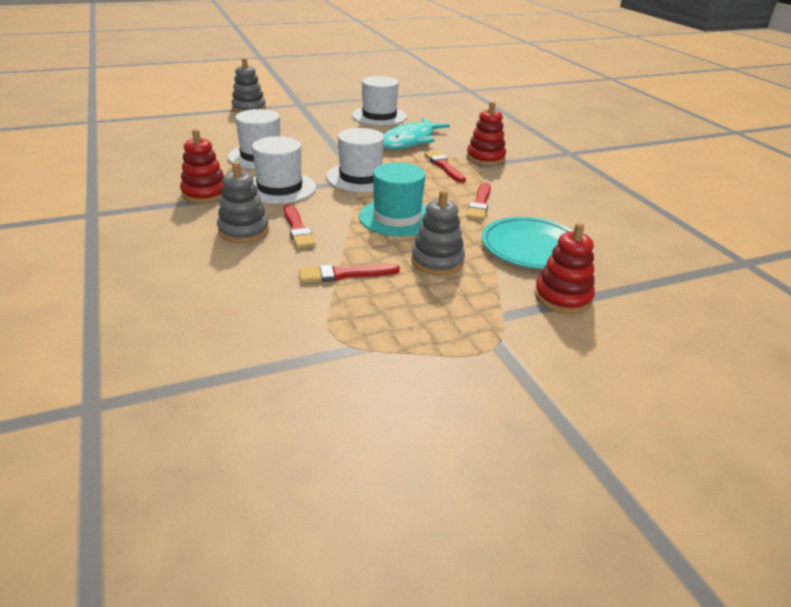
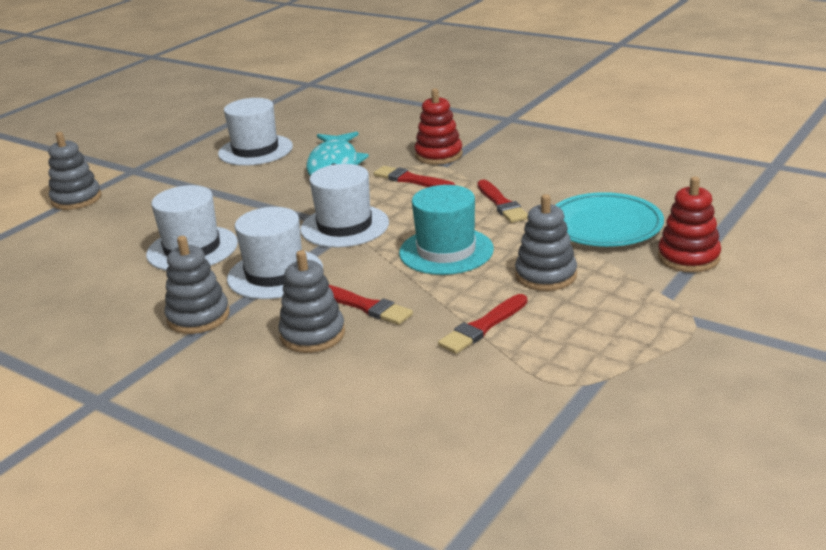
camera: 30 degrees left, 5 degrees down
(205, 193) = (198, 317): red stacking toy -> grey stacking toy

